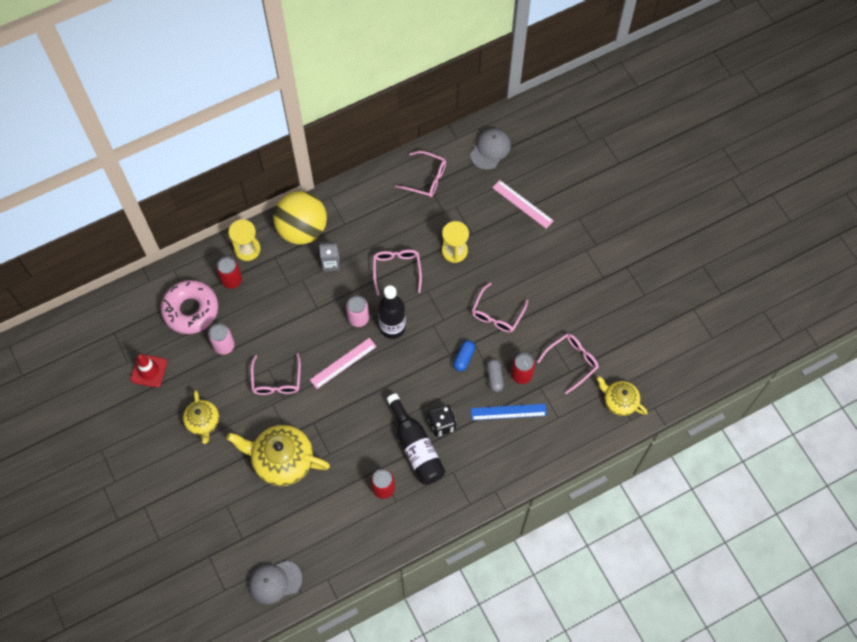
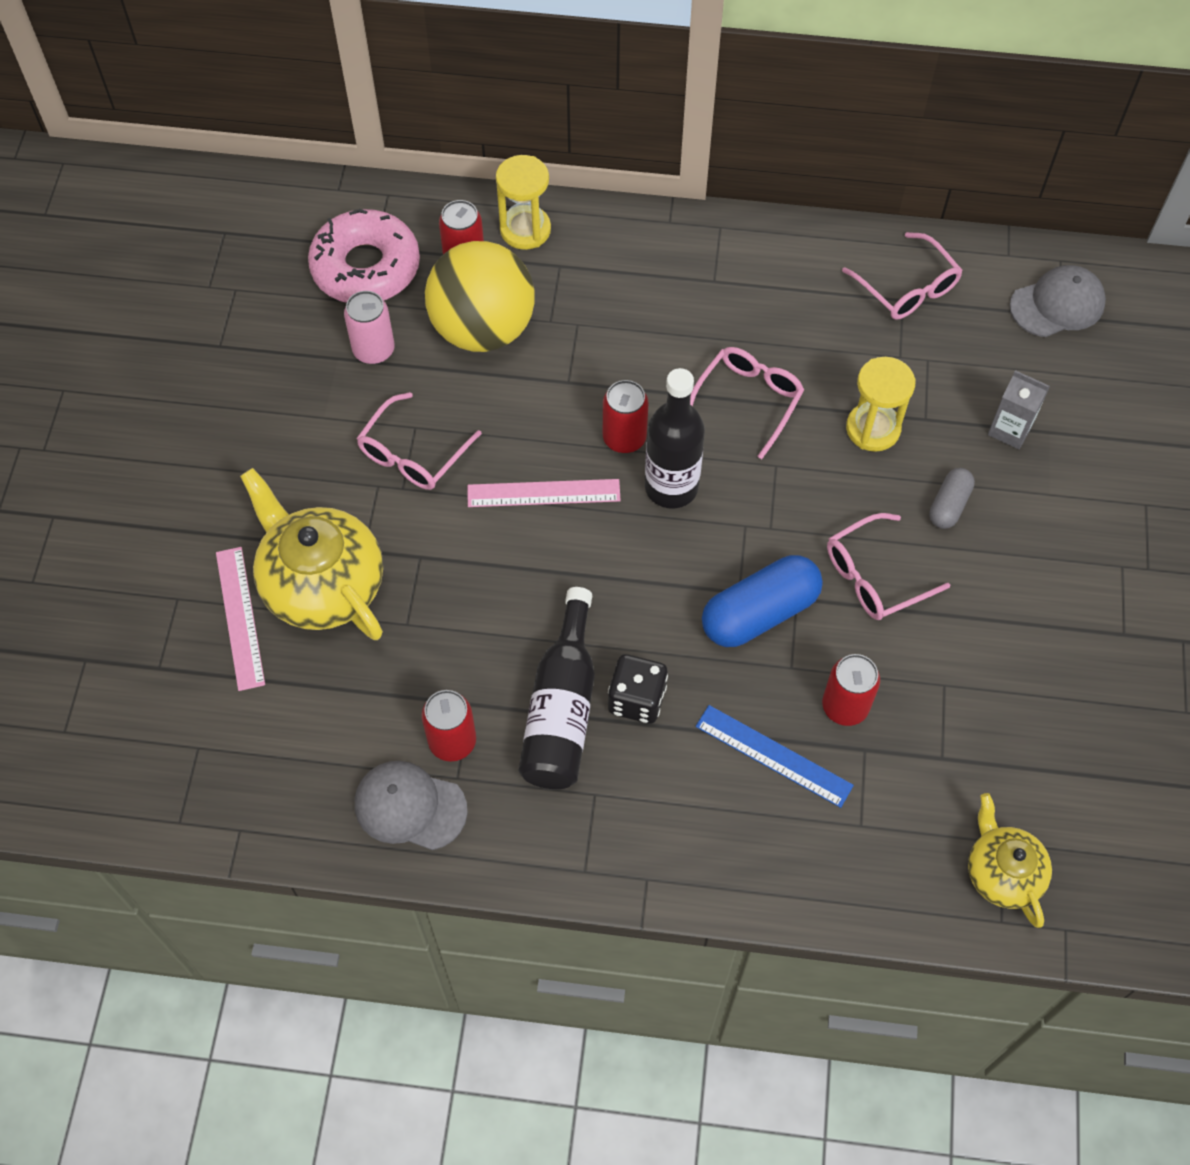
camera: 35 degrees right, 5 degrees down
(149, 371) = (230, 318): red traffic cone -> none
(203, 422) = (247, 445): yellow teapot -> none
(274, 582) = (151, 774): grey cap -> grey cap (410, 806)
(302, 229) = (637, 250): yellow ball -> yellow ball (483, 329)
(331, 263) = (644, 327): grey carton -> grey carton (1010, 429)
(358, 318) = (624, 438): pink can -> red can
(464, 358) = (759, 613): blue capsule -> blue capsule, size x1.82
(494, 377) = (791, 680): grey capsule -> grey capsule (949, 505)
(522, 204) = (1054, 423): pink ruler -> pink ruler (240, 617)
(572, 362) = (957, 743): pink glasses -> none

